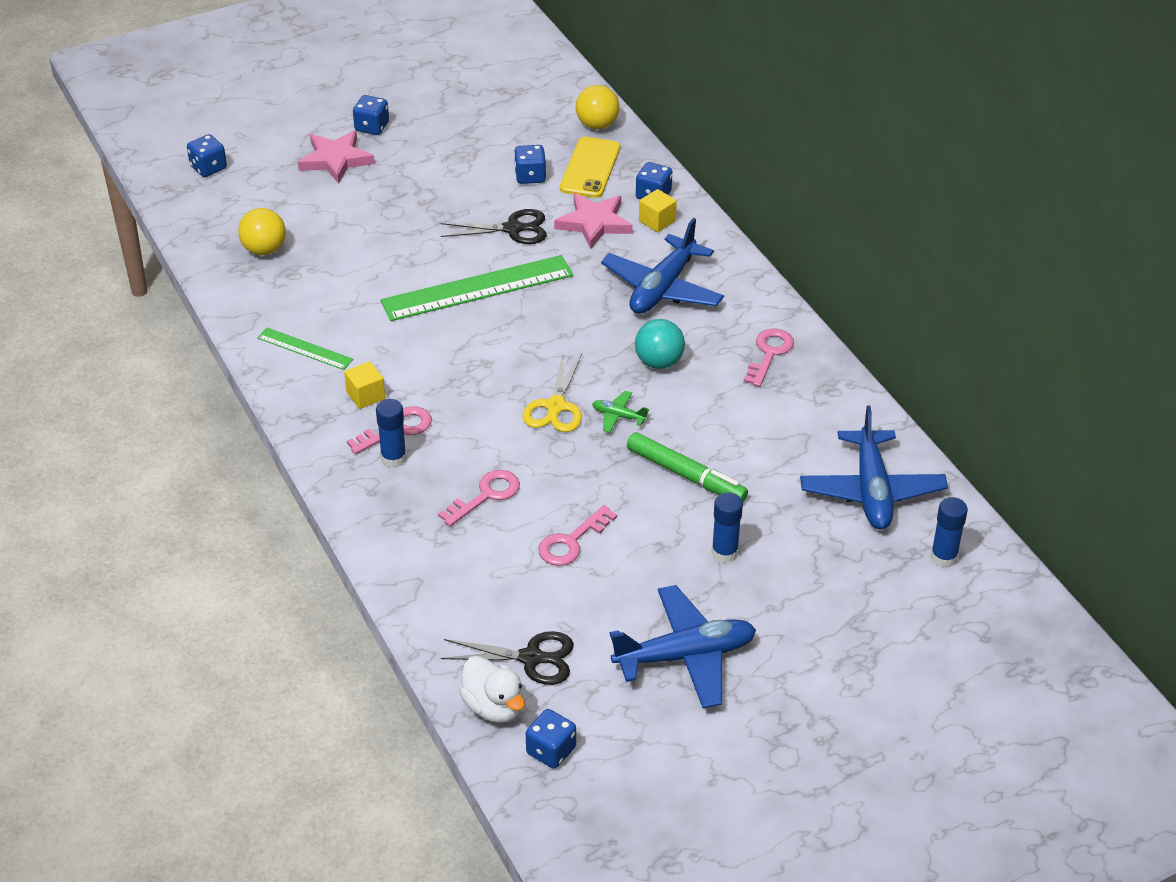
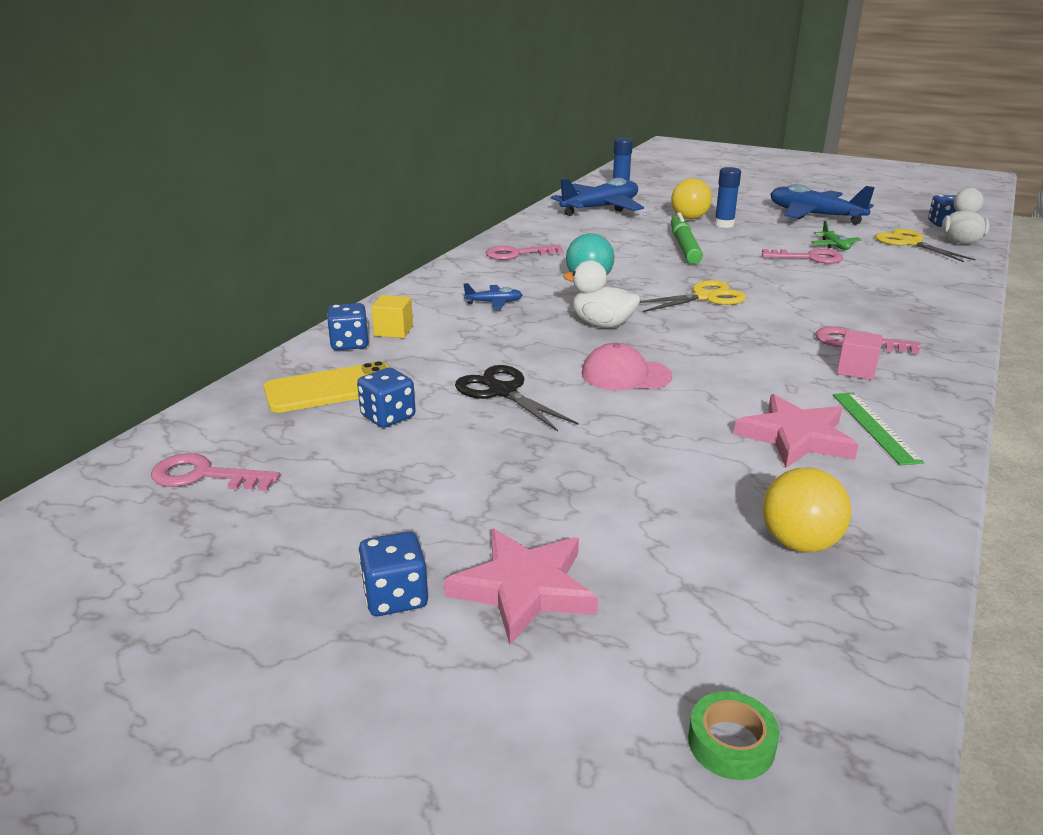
camera: 125 degrees left, 15 degrees down
(208, 168) = (731, 743): blue dice -> green tape
(365, 395) = (856, 370): yellow cube -> pink cube
(393, 458) = (884, 332): blue glue stick -> none
(477, 288) = (625, 375): green ruler -> pink cap
(486, 495) = (836, 291): pink key -> pink key (204, 476)
(531, 658) = (910, 243): black scissors -> yellow scissors
(564, 321) = (602, 324): none -> white duck
(594, 223) = (435, 356): pink star -> pink star (795, 437)
(597, 125) = (227, 413): yellow ball -> yellow ball (689, 218)
(618, 416) = (672, 276): green plane -> green plane (834, 246)
(662, 288) = (494, 303): blue plane -> blue plane, size x0.44

